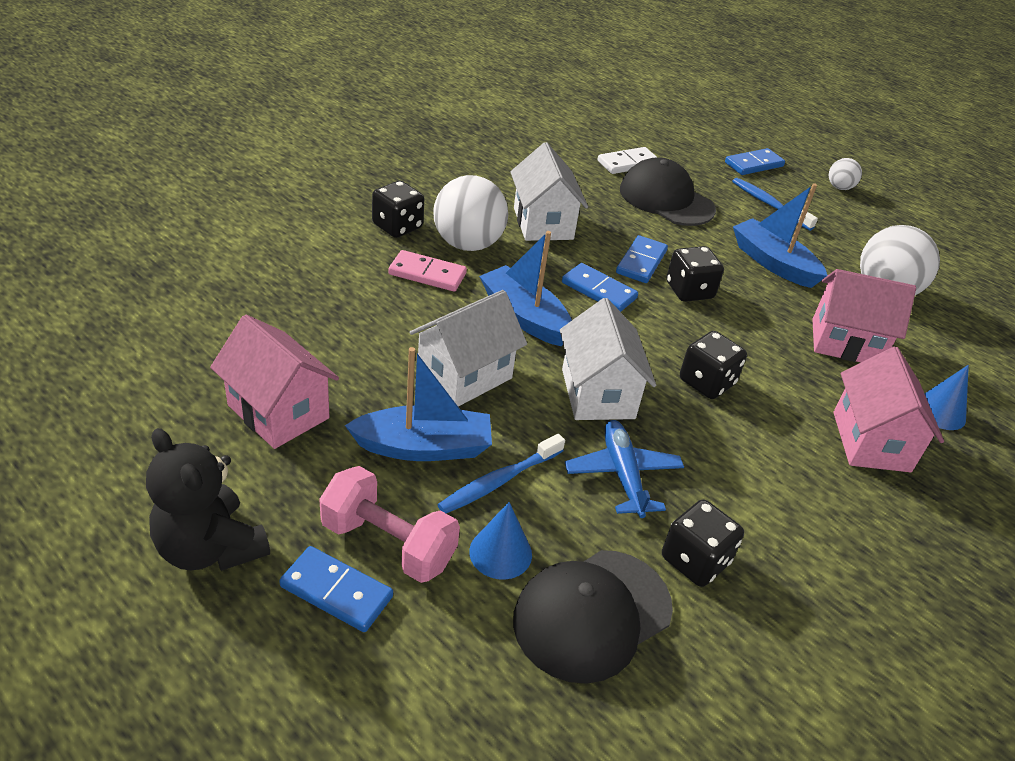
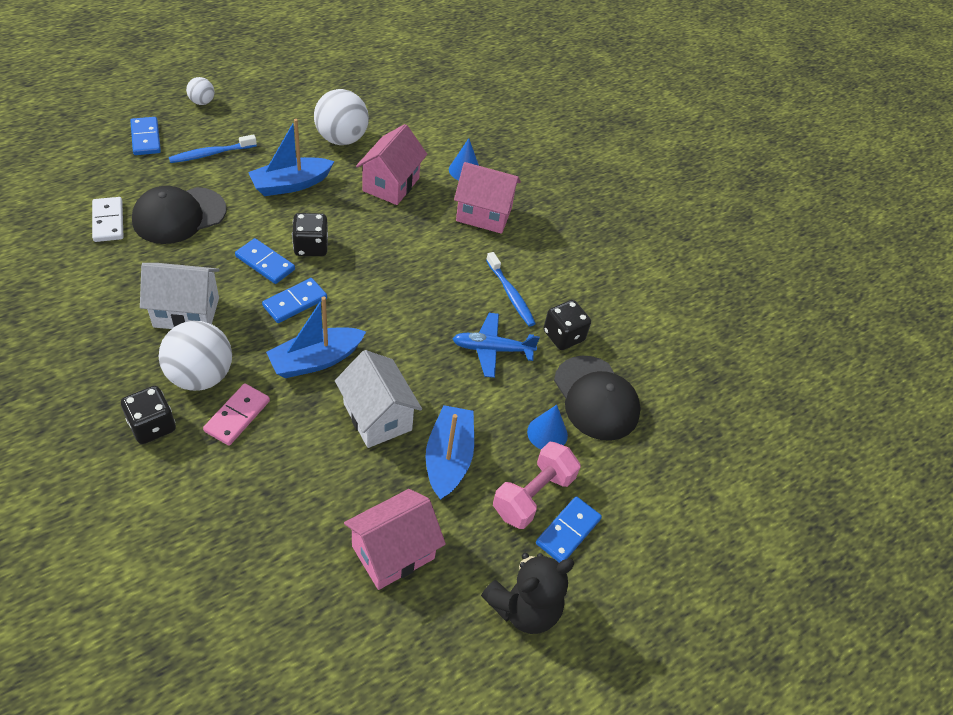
camera: 80 degrees left, 10 degrees up
(500, 481) = (487, 419): blue toothbrush -> blue toothbrush (510, 294)
(598, 394) = (414, 339): white house -> none
(706, 382) = (415, 274): black dice -> none

